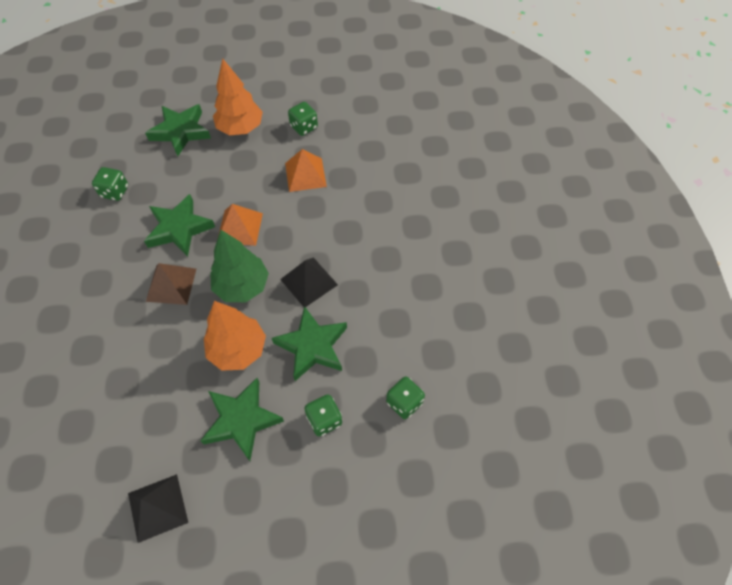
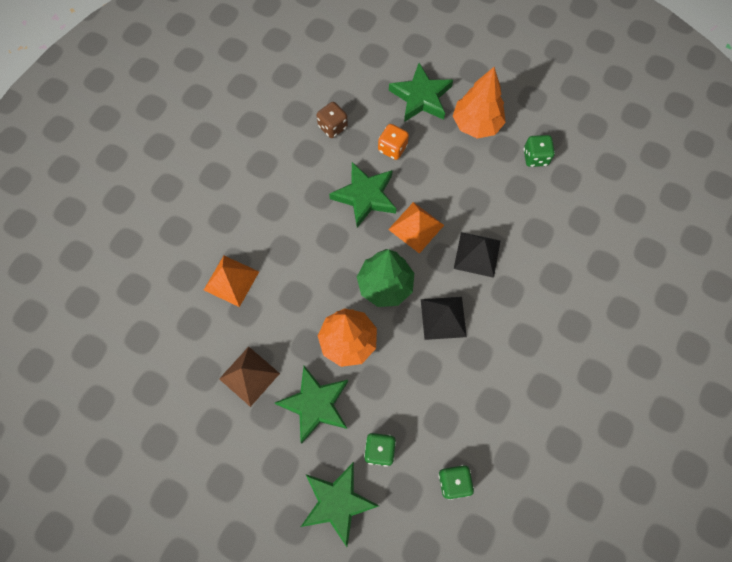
camera: 35 degrees right, 10 degrees up
(115, 192) = (332, 127): green dice -> brown dice
(157, 507) = (215, 431): black pyramid -> black pyramid (477, 254)
(171, 284) = (329, 246): brown pyramid -> brown pyramid (249, 376)
(180, 180) = (392, 148): none -> orange dice
(305, 174) = (506, 209): orange pyramid -> orange pyramid (231, 280)
(312, 346) = (409, 379): green star -> green star (337, 502)

